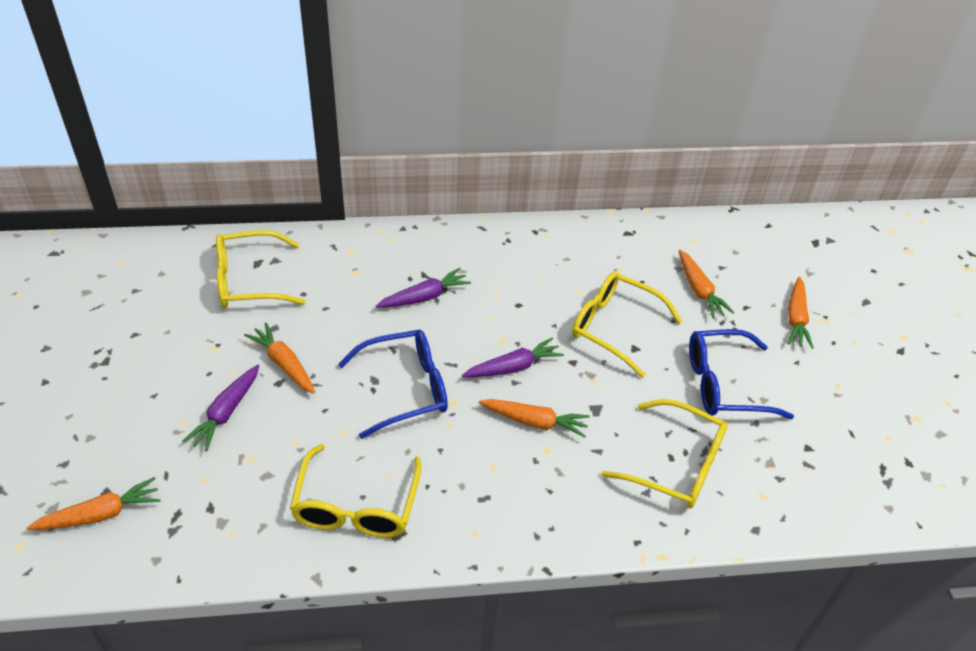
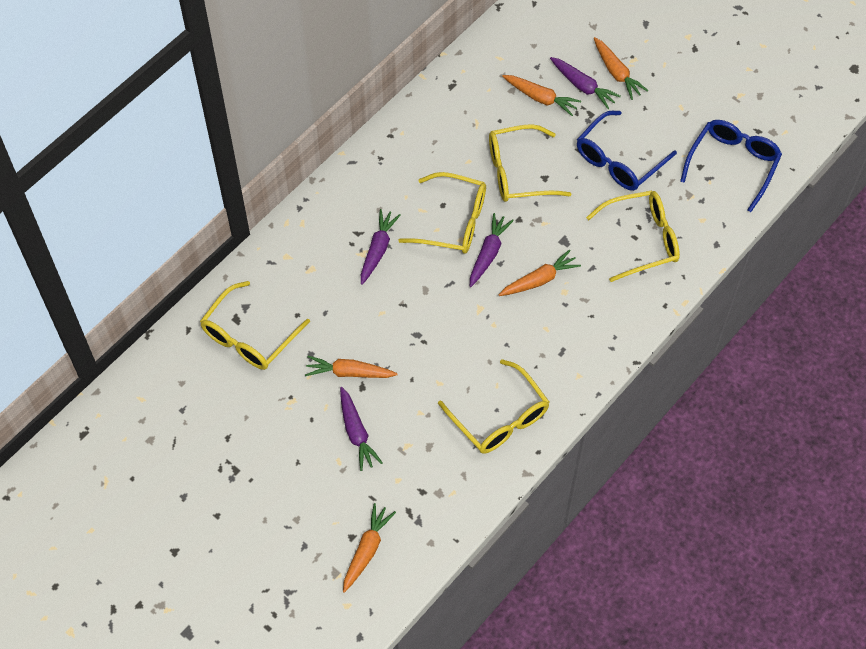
camera: 40 degrees left, 15 degrees up
(404, 389) = (442, 325): blue glasses -> blue glasses (732, 165)
(511, 321) = (452, 221): none -> yellow glasses
(750, 307) = (582, 86): none -> purple carrot

